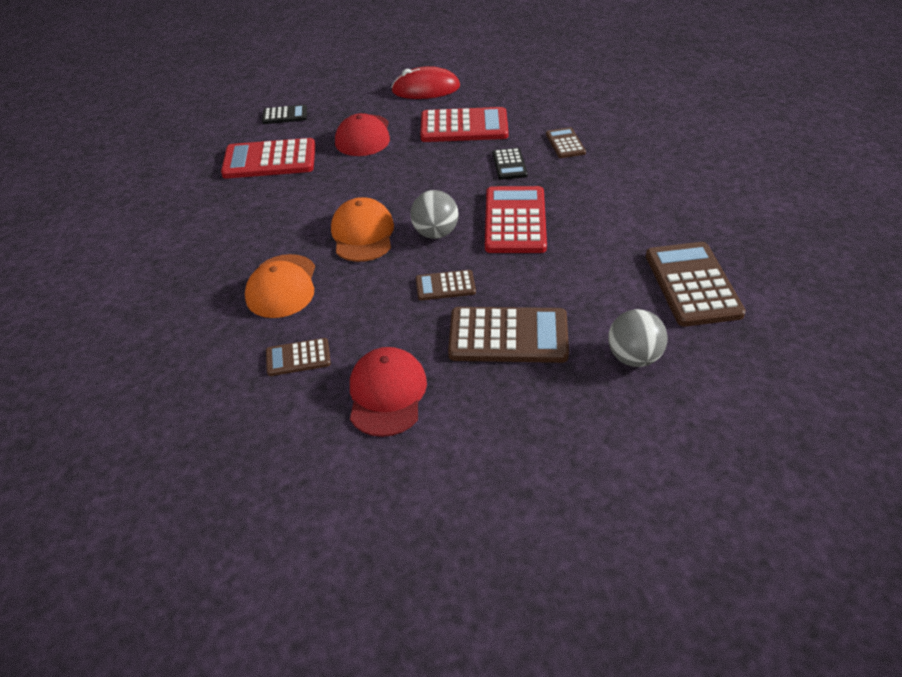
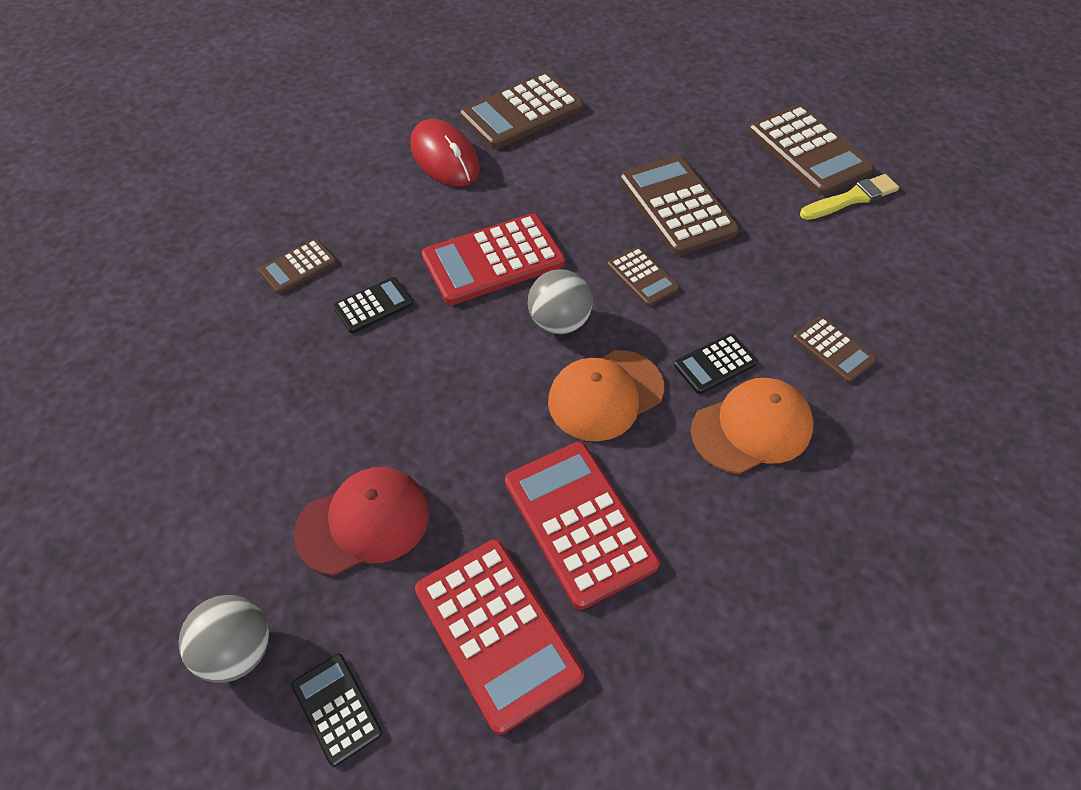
camera: 120 degrees left, 10 degrees up
(341, 291) = (715, 364): none -> black calculator
(387, 394) = (813, 260): red cap -> none
(426, 89) = (171, 502): red mouse -> red mouse (445, 158)
(437, 467) = (851, 198): none -> yellow brush
(464, 126) = (288, 394): red calculator -> red calculator (579, 523)
(525, 471) = (808, 151): none -> brown calculator
(634, 357) = (642, 125): grey ball -> grey ball (237, 651)

